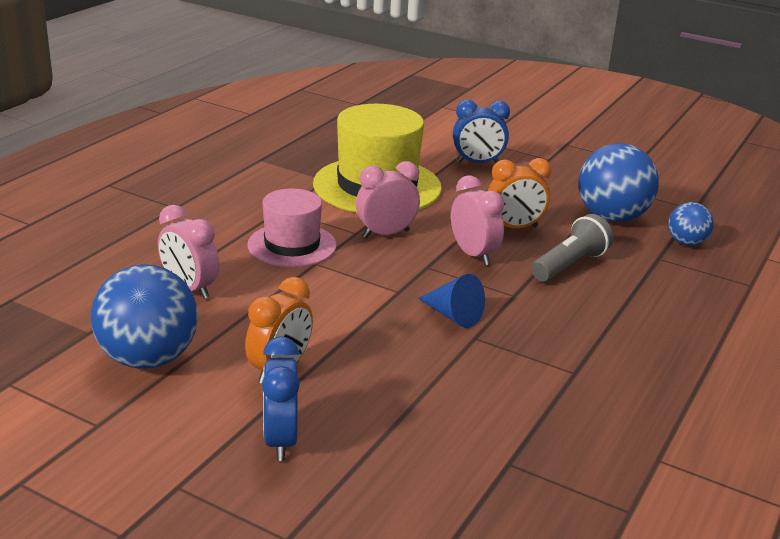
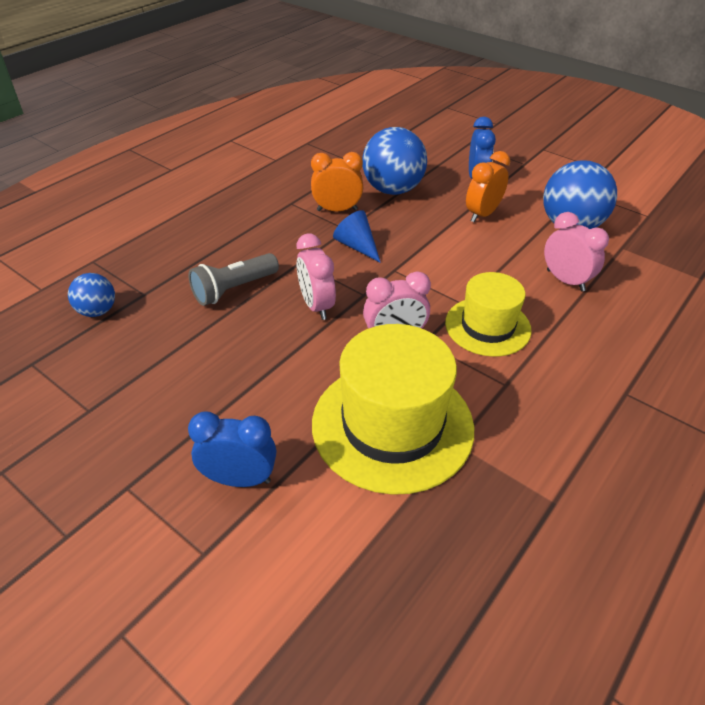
camera: 170 degrees left, 15 degrees up
(292, 245) = (487, 326): pink hat -> yellow hat
(514, 228) = (258, 341): orange clock -> orange clock (337, 210)
(612, 217) = (141, 352): blue ball -> blue ball (392, 190)

